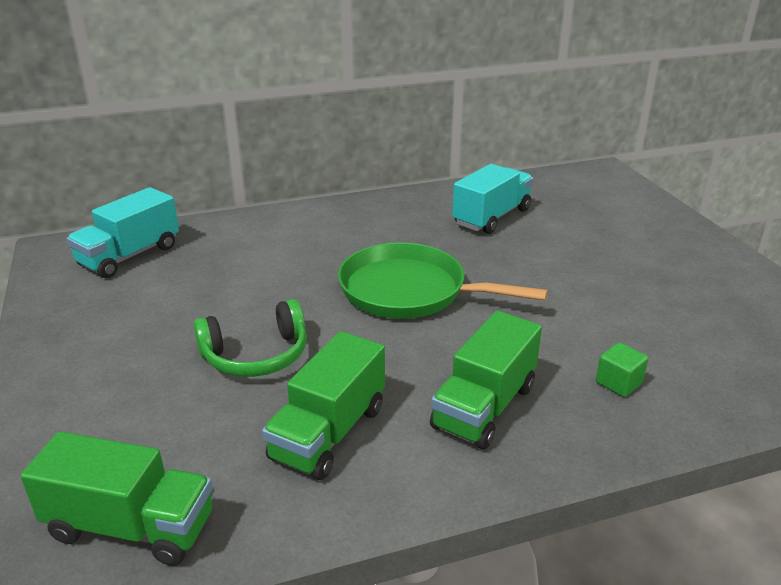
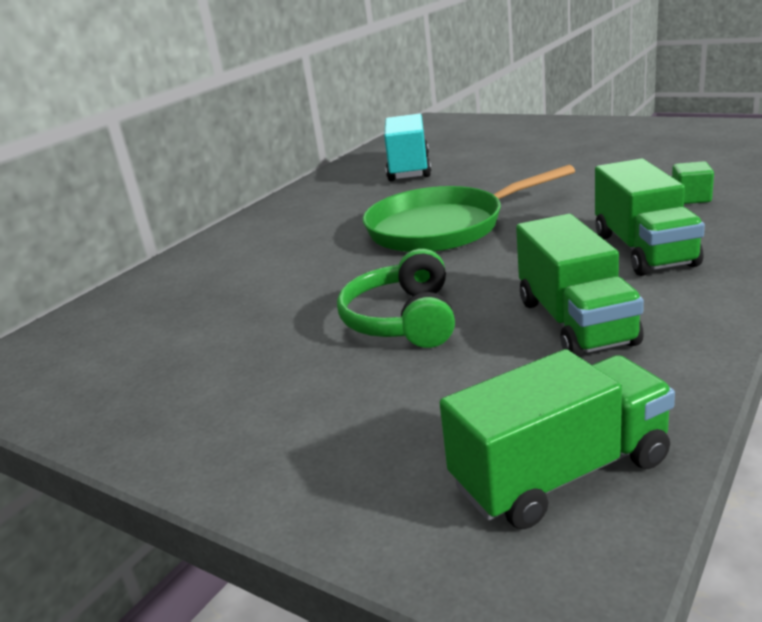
camera: 35 degrees left, 5 degrees down
(129, 256) = (100, 334): turquoise truck -> none
(256, 355) = (403, 320): green headphones -> green headphones turned 150 degrees clockwise

